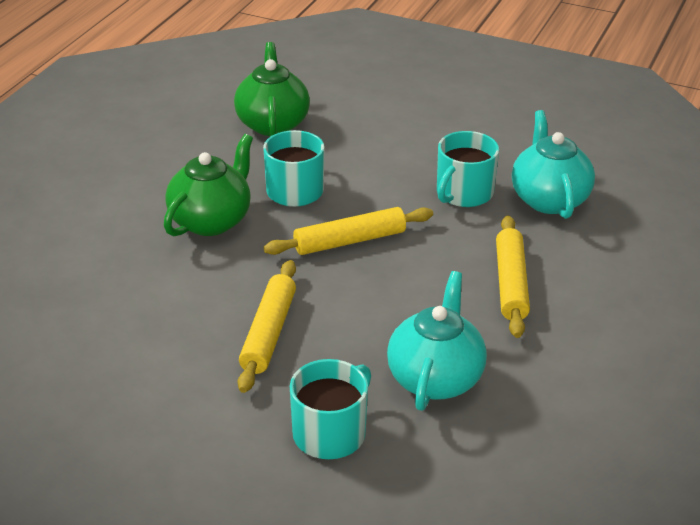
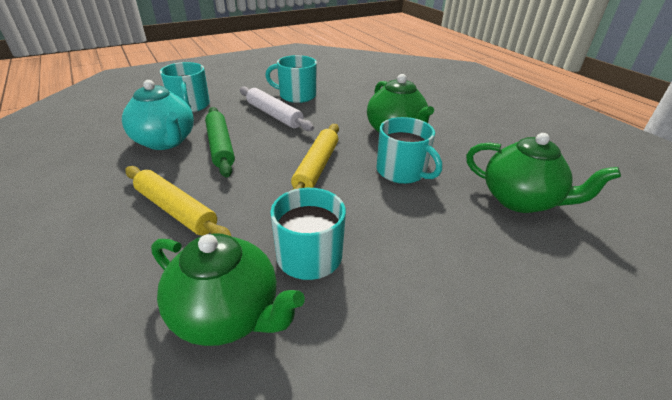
camera: 125 degrees right, 0 degrees up
(182, 348) = (296, 95): none -> turquoise mug
(268, 333) = (274, 115): yellow rolling pin -> white rolling pin
(391, 327) = (220, 146): none -> green rolling pin
(549, 199) = (228, 314): turquoise teapot -> green teapot

